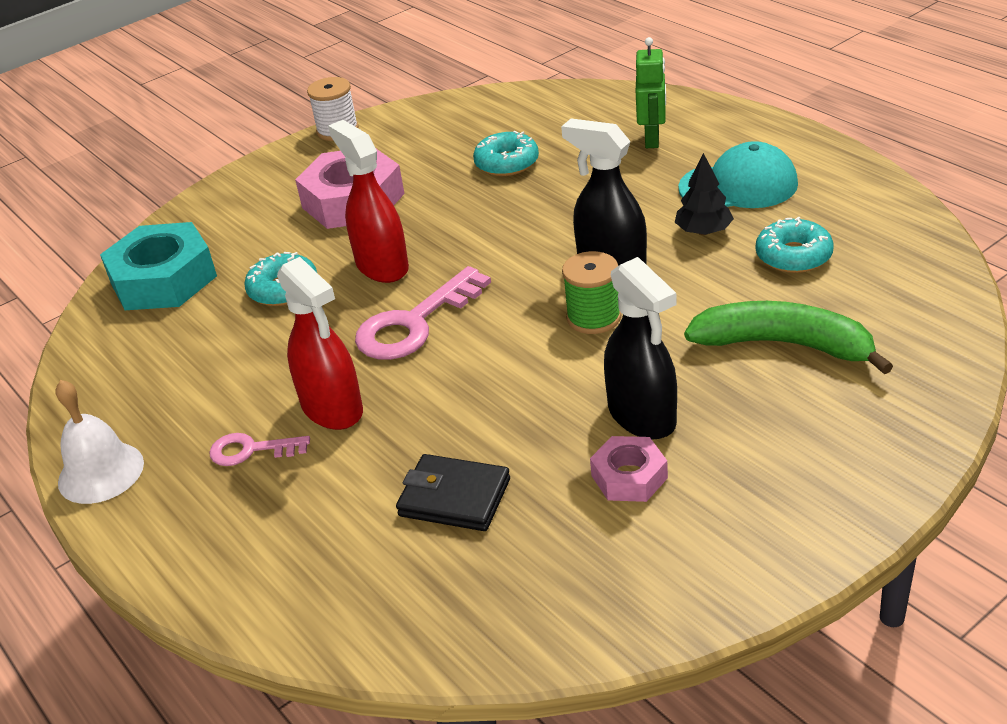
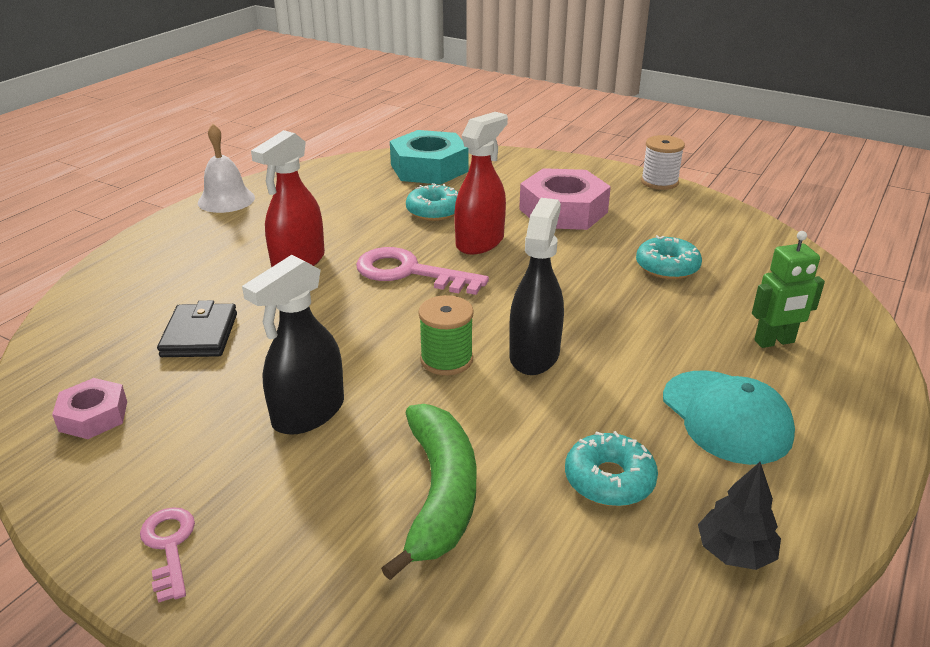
camera: 65 degrees right, 5 degrees down
(251, 450) = (250, 242): pink key -> pink key (169, 546)
(629, 477) = (225, 420): pink nut -> pink nut (93, 416)
(703, 231) = (621, 404): black tree -> black tree (735, 552)

